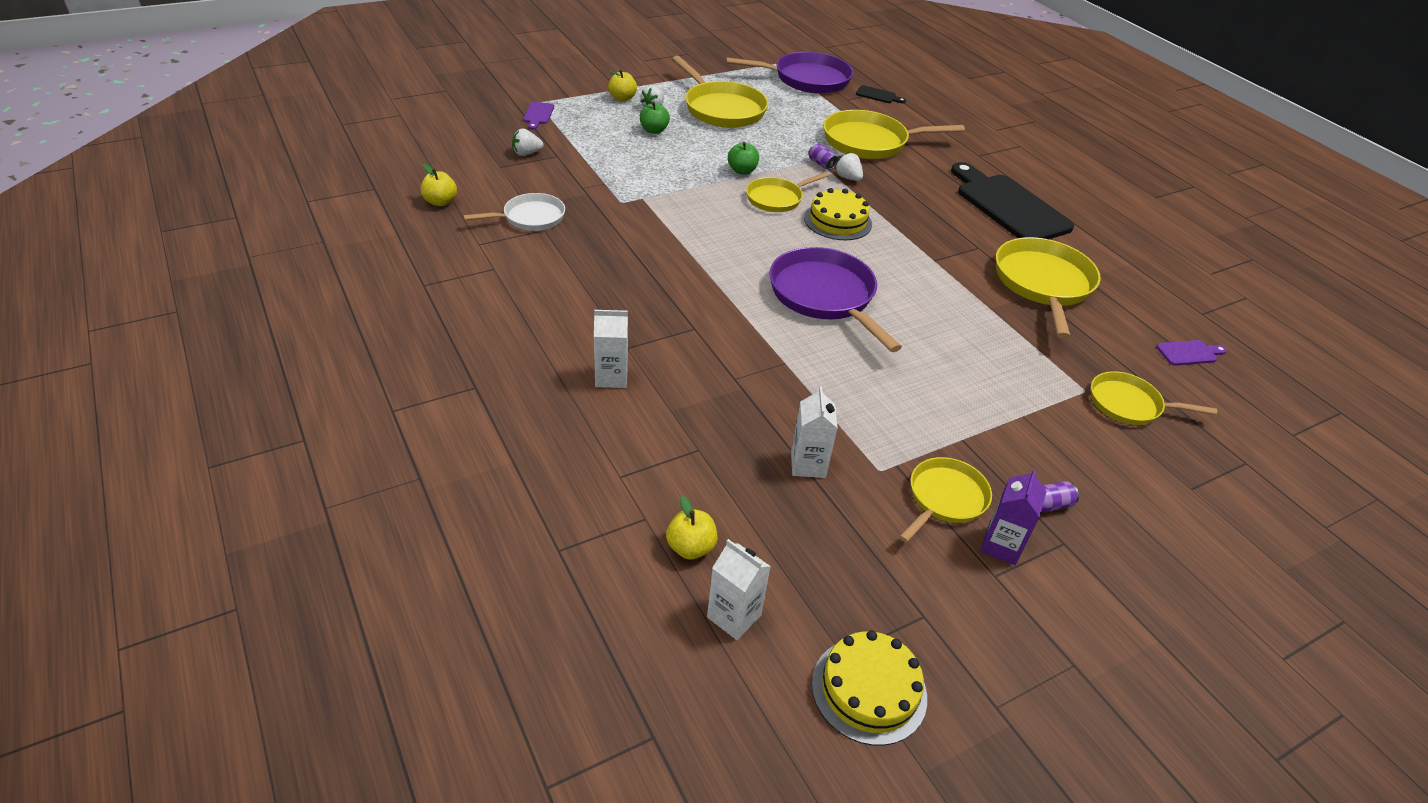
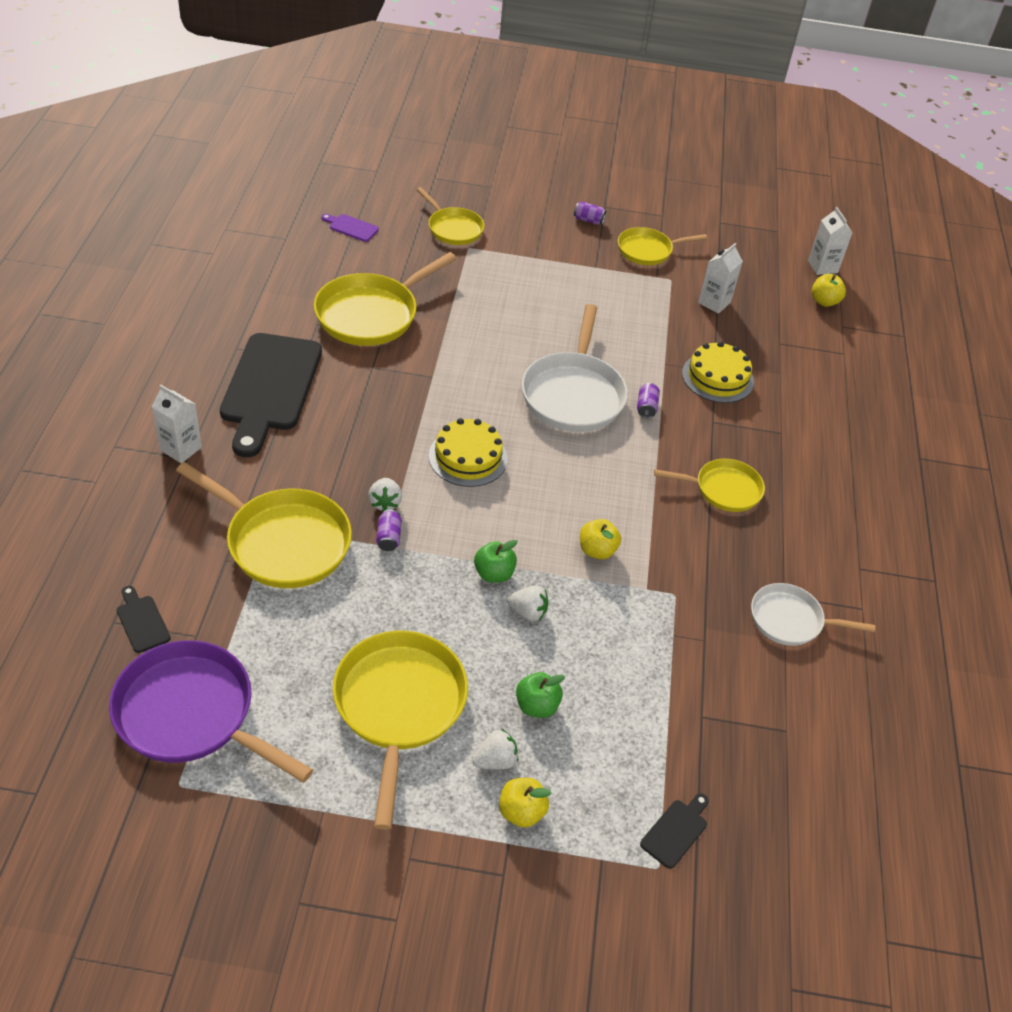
camera: 145 degrees left, 5 degrees up
(440, 202) = (883, 697): yellow apple -> yellow apple (597, 550)
(527, 153) = (739, 742): white strawberry -> white strawberry (528, 612)
(538, 114) = (676, 831): purple cutting board -> black cutting board
(611, 377) = (809, 416): white carton -> white carton (181, 449)
(759, 313) = (646, 407): none -> purple can
(777, 198) = (498, 515): yellow pan -> yellow pan (723, 489)
(825, 296) = (573, 394): purple pan -> white pan
(869, 690) = (777, 217): yellow cake -> yellow cake (717, 377)
(1001, 546) = (642, 221): purple carton -> none

